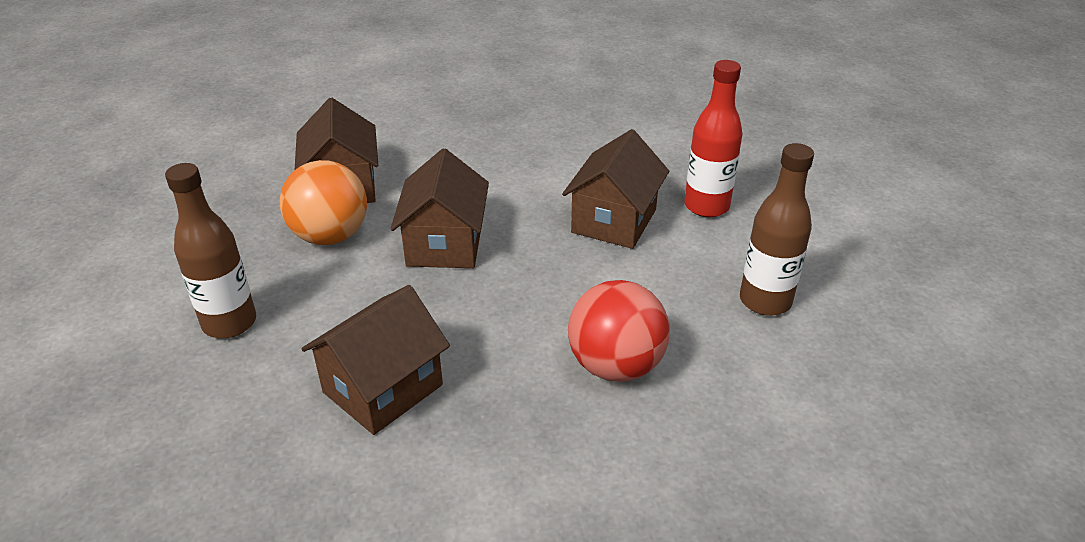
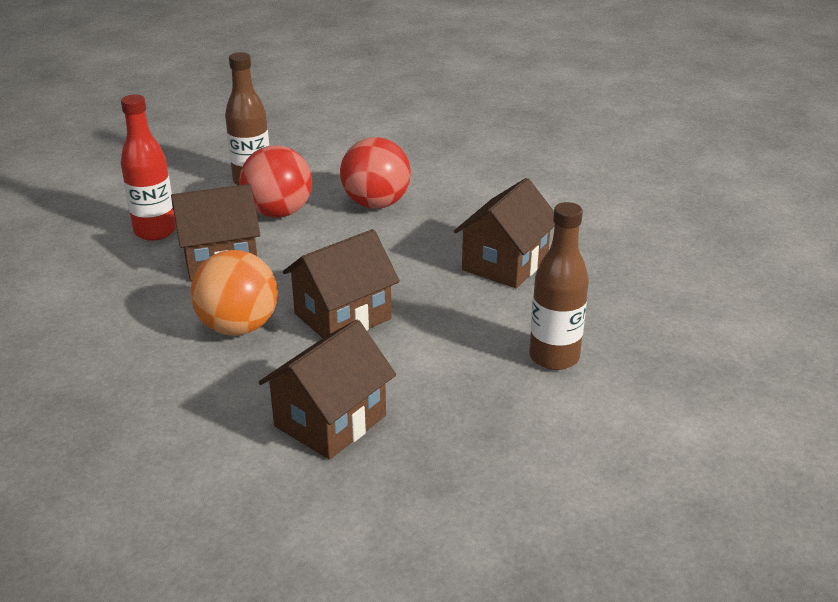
camera: 130 degrees left, 5 degrees down
(330, 236) = (406, 378): orange ball -> orange ball (238, 327)
(383, 388) = (505, 263): brown house -> brown house turned 60 degrees counterclockwise
(669, 288) = (278, 213): none -> red ball

